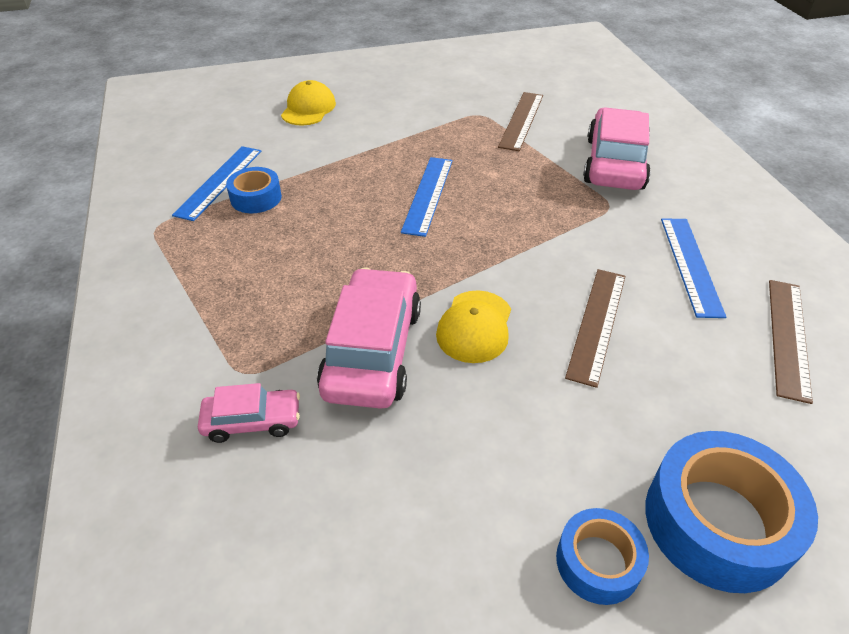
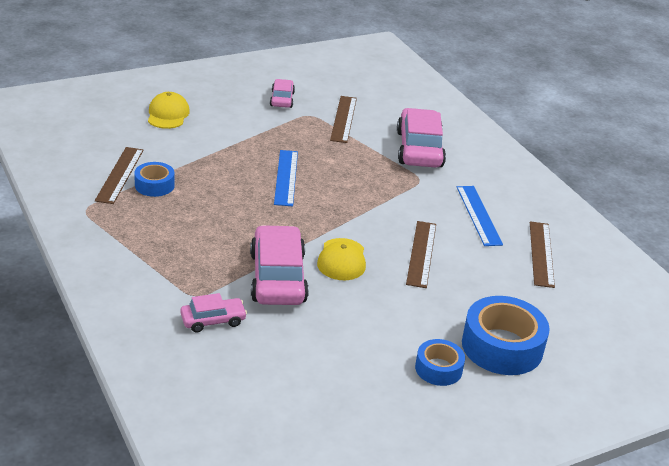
camera: 15 degrees left, 10 degrees down
(219, 182) = (120, 175): blue ruler -> brown ruler
(450, 94) = (282, 99): none -> pink car

